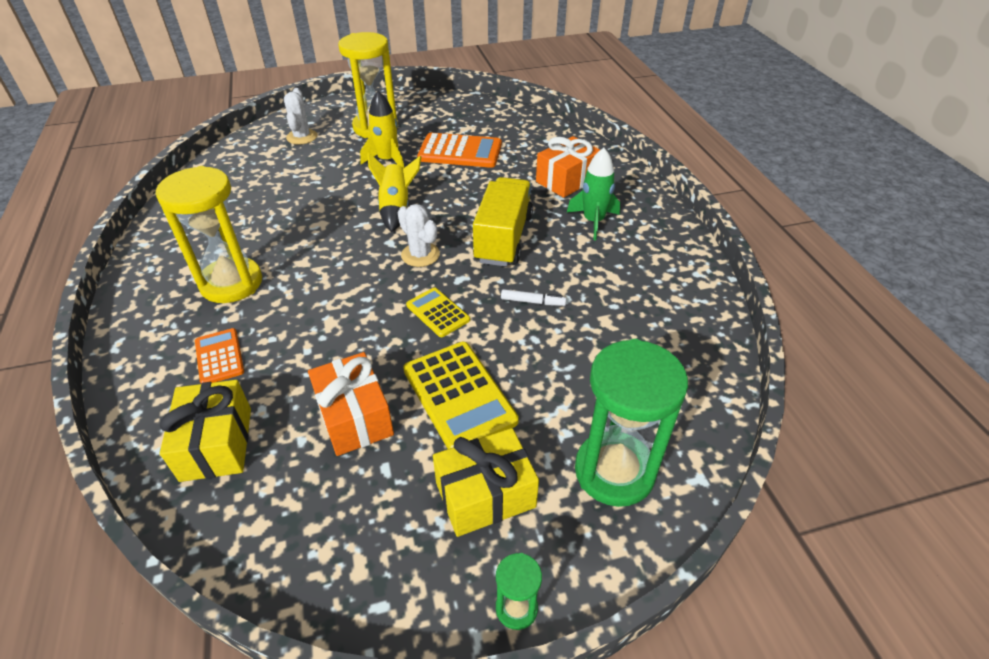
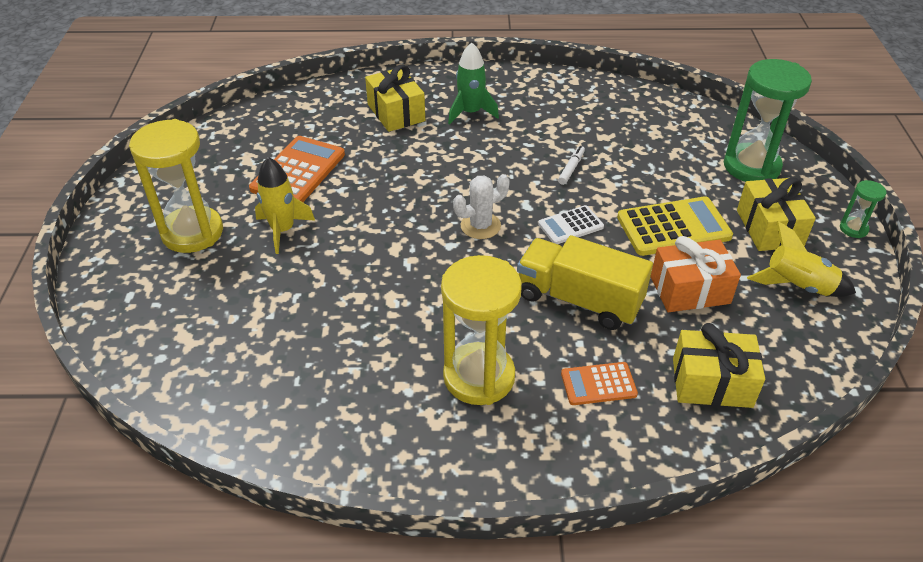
camera: 75 degrees left, 0 degrees up
(302, 137) = (169, 305): white cactus -> none
(396, 208) = (390, 234): yellow rocket -> yellow rocket (798, 286)
(437, 312) = (570, 225): yellow calculator -> white calculator
(503, 238) = (475, 169): yellow truck -> yellow truck (579, 300)
(567, 180) = (396, 113): orange gift -> yellow gift

